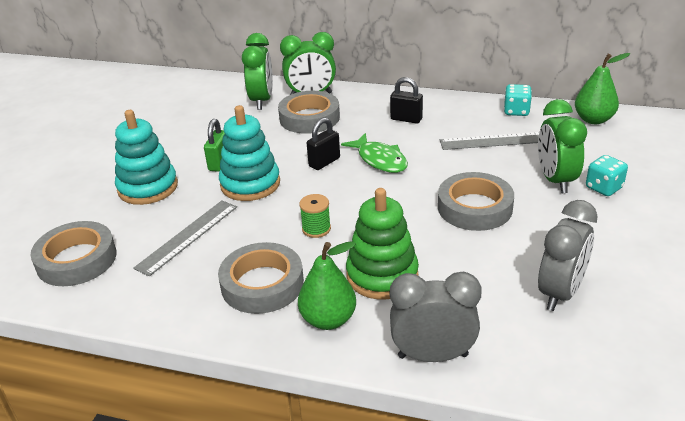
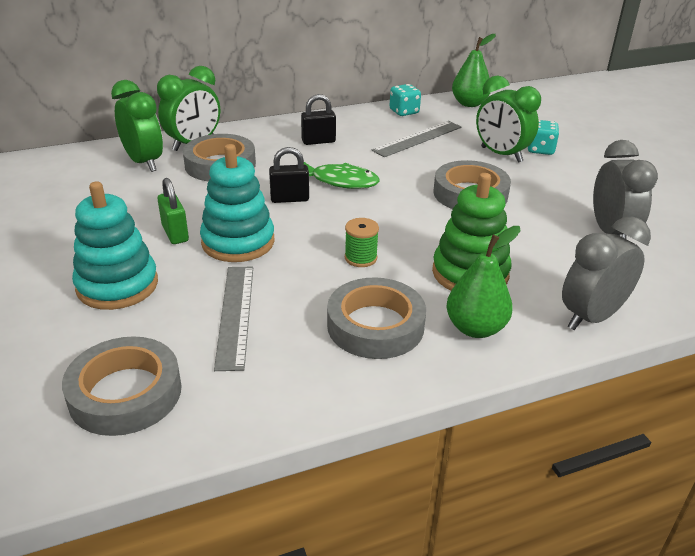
camera: 40 degrees left, 0 degrees up
(324, 162) = (289, 199): black padlock -> black padlock turned 75 degrees clockwise

